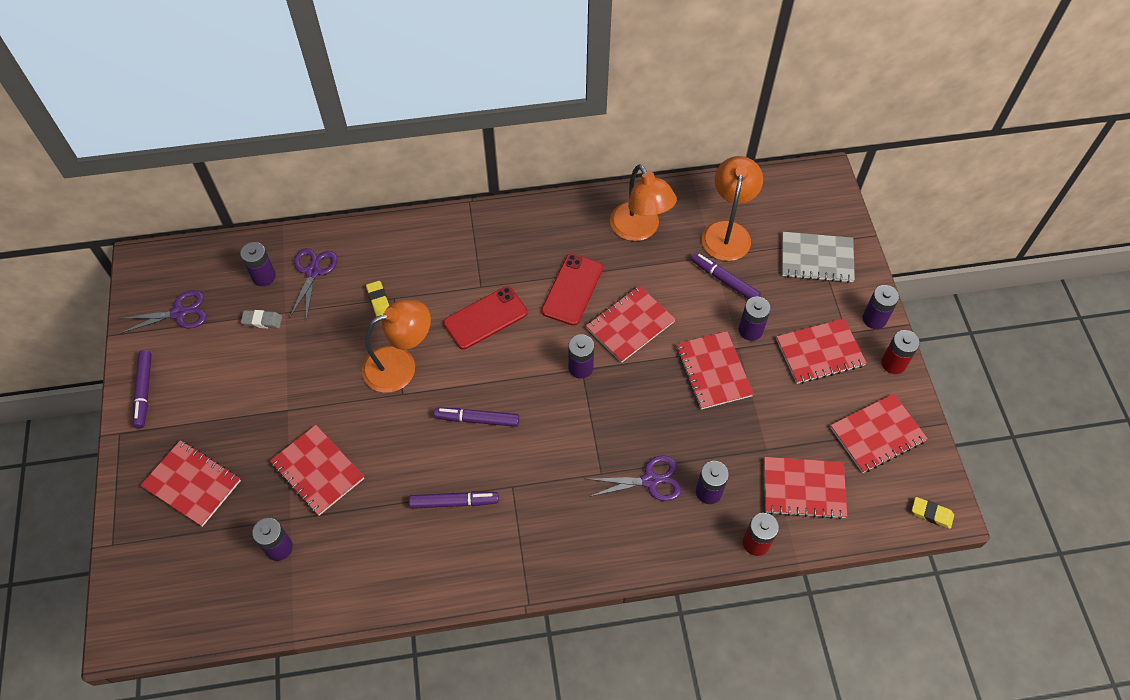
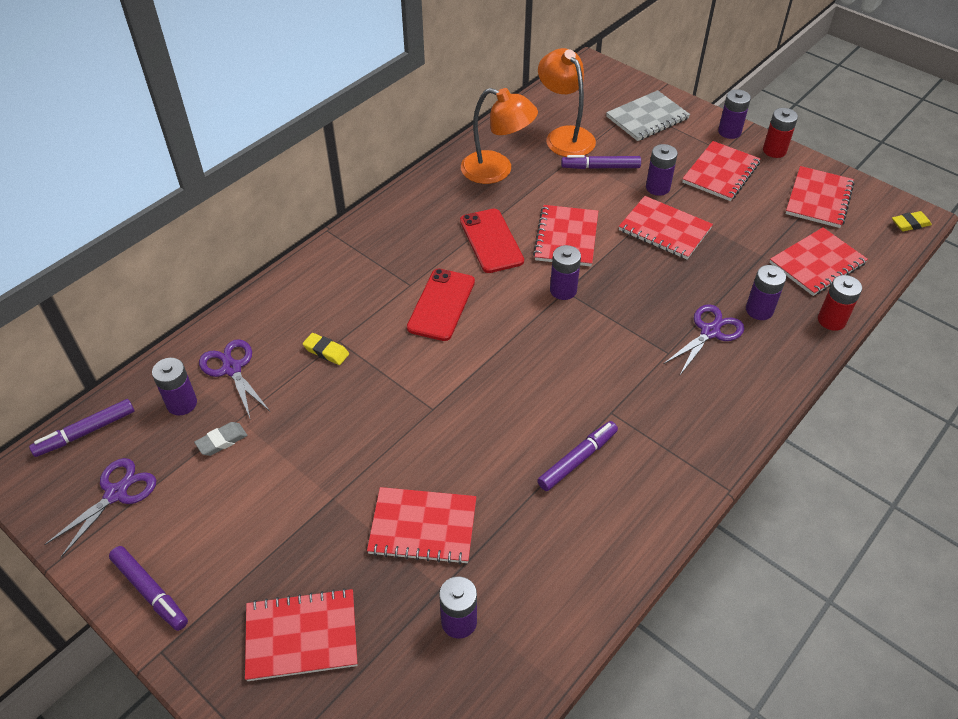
camera: 40 degrees left, 10 degrees down
(400, 365) = (405, 388): orange lamp -> none
(477, 419) = (522, 383): purple marker -> purple marker (85, 432)

